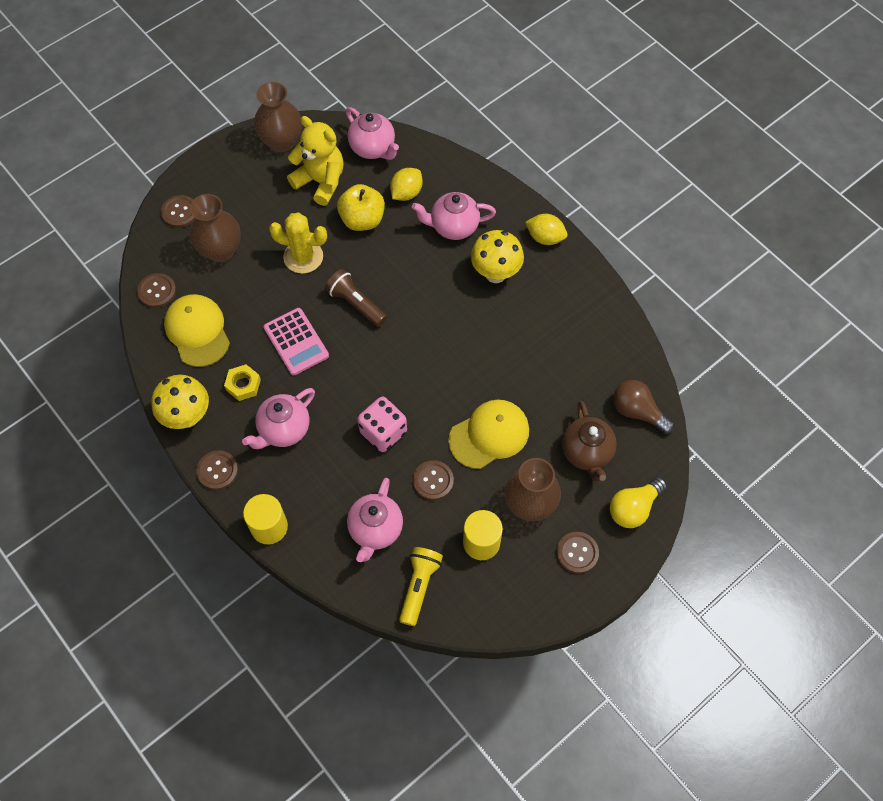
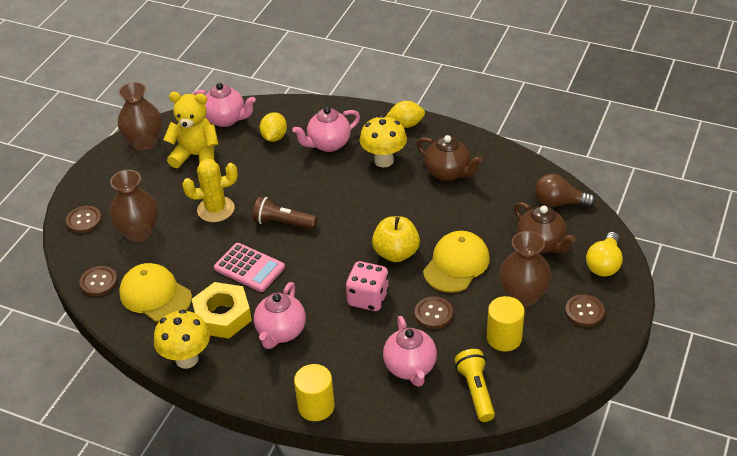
camera: 25 degrees left, 20 degrees down
(217, 471) = (241, 386): brown button -> none
(243, 385) = (223, 316): yellow nut -> yellow nut, size x1.73
(362, 220) = (249, 167): yellow apple -> yellow apple (396, 253)
(549, 320) = (448, 173): none -> brown teapot

